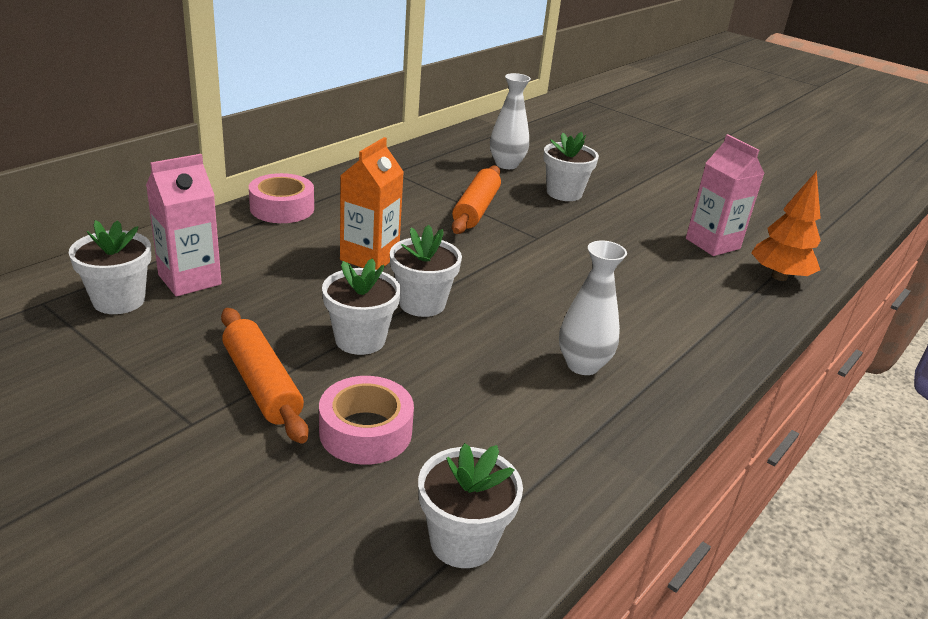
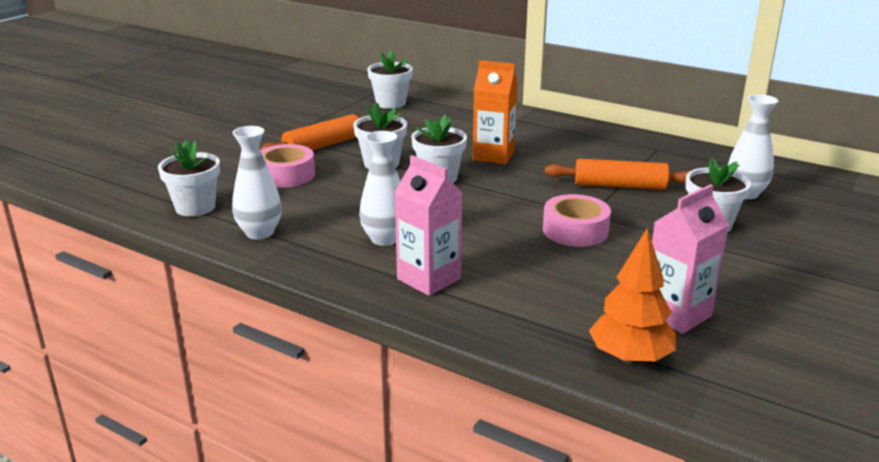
camera: 85 degrees right, 5 degrees down
(189, 280) = (424, 114): pink carton -> pink carton (429, 279)
(282, 208) = (543, 122): pink tape -> pink tape (575, 230)
(559, 469) = (259, 233): none -> white vase

